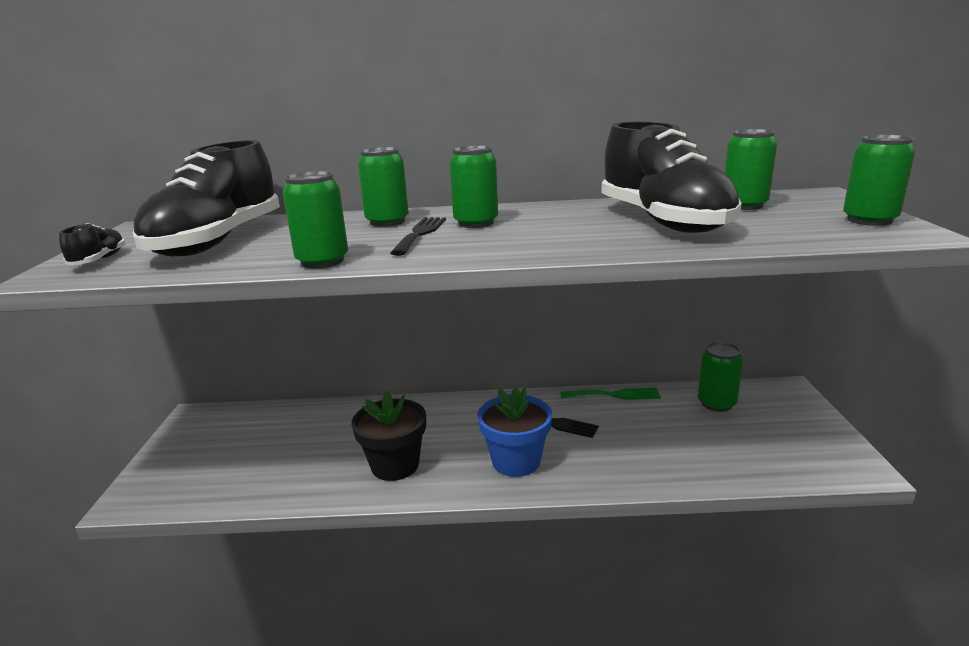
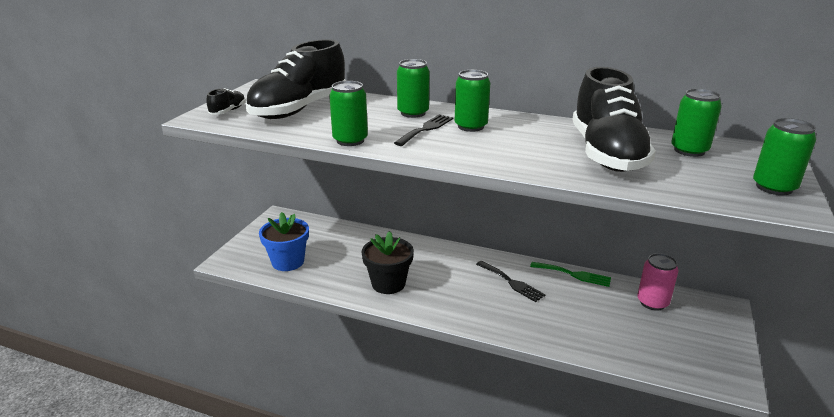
camera: 20 degrees right, 5 degrees up
(516, 461) = (470, 303): blue flower pot -> blue flower pot (288, 262)
(716, 403) = (652, 302): green can -> pink can

